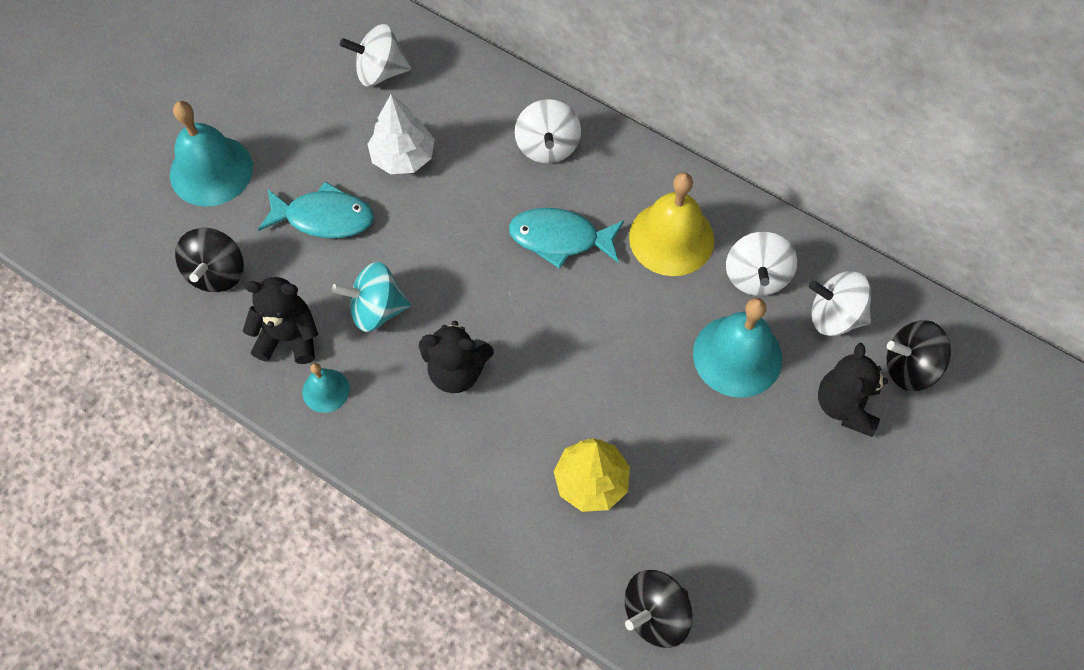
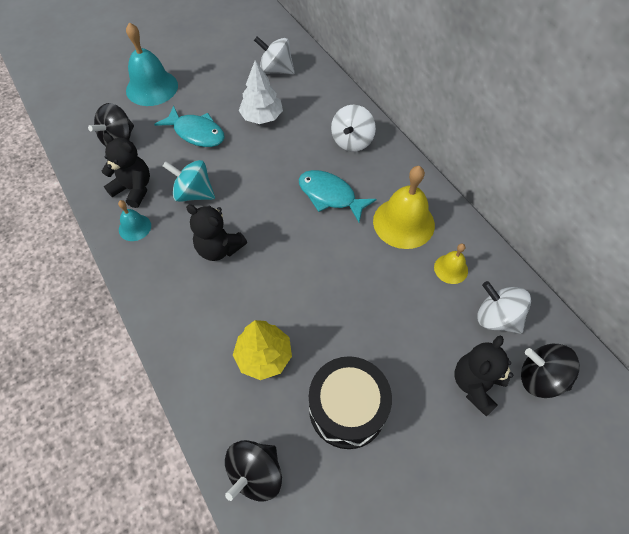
camera: 25 degrees right, 5 degrees down
(655, 614) = (256, 473): black spinning top -> black spinning top turned 45 degrees counterclockwise
(718, 498) = (347, 409): none -> black drum
(737, 356) = (411, 315): turquoise bell -> none
(756, 276) = (451, 269): white spinning top -> yellow bell

